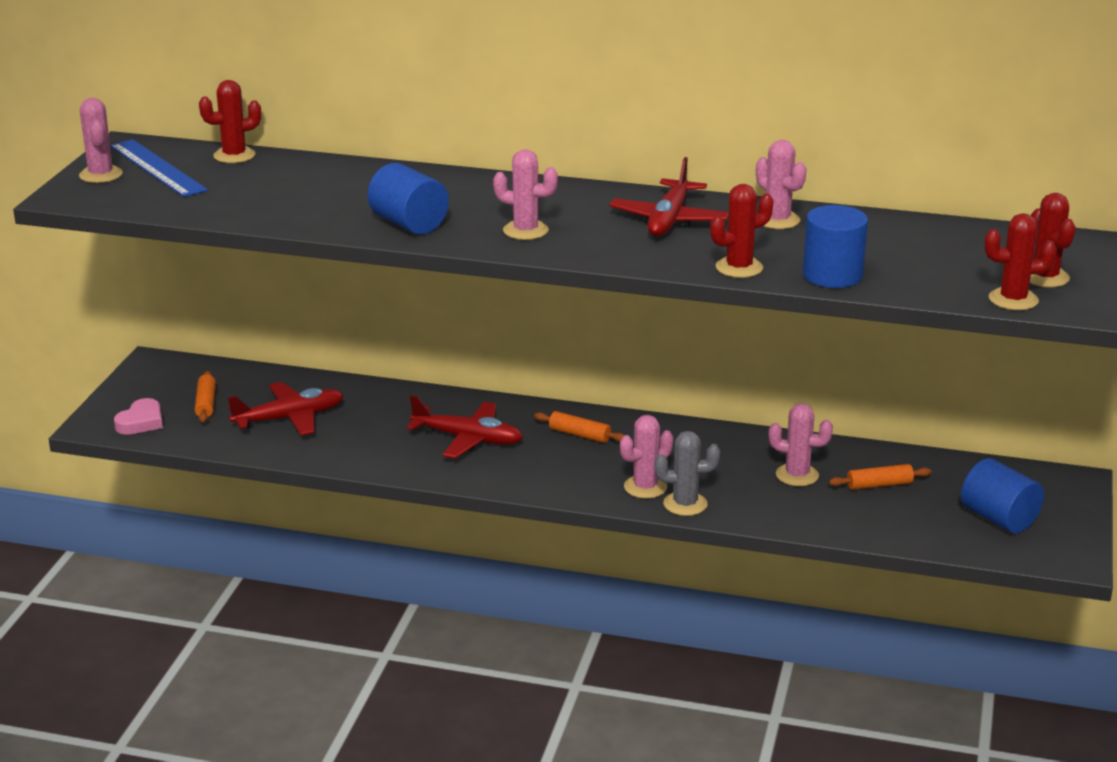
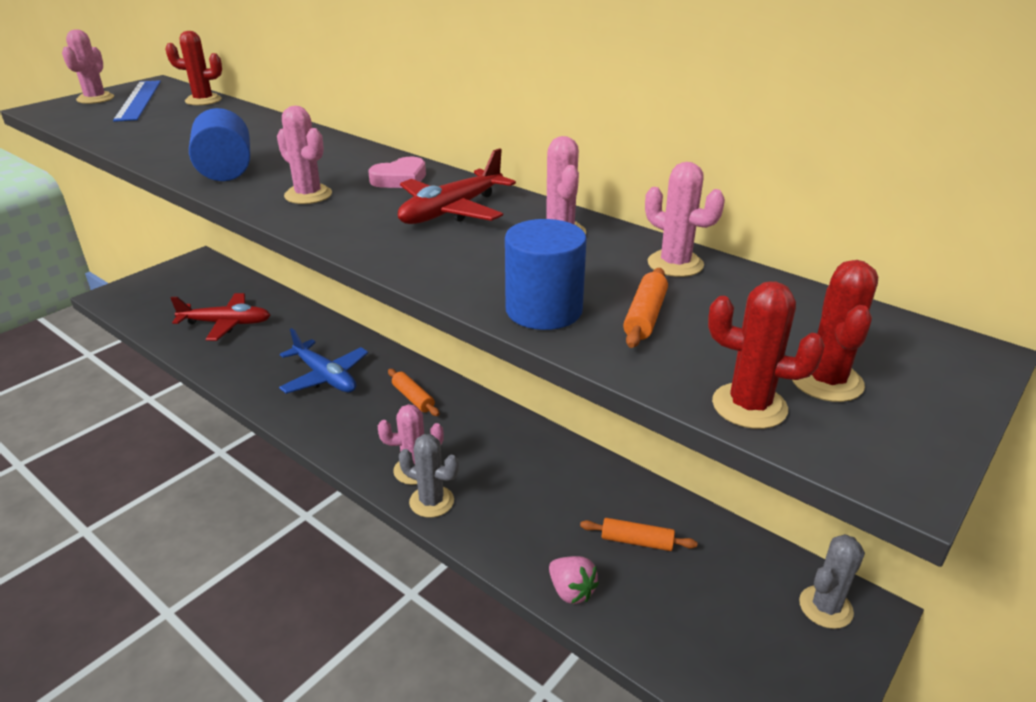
camera: 25 degrees right, 5 degrees up
(141, 422) = (135, 301): pink heart -> pink heart (400, 179)
(206, 403) = (190, 297): orange rolling pin -> orange rolling pin (645, 316)
(468, 439) = (325, 377): red plane -> blue plane
(739, 268) = (451, 276): red cactus -> none
(797, 475) = (563, 502): pink cactus -> pink cactus (675, 264)
(856, 528) = (571, 591): none -> pink strawberry
(999, 519) = (740, 636): blue cylinder -> none
(1046, 486) = (825, 607): none -> grey cactus

